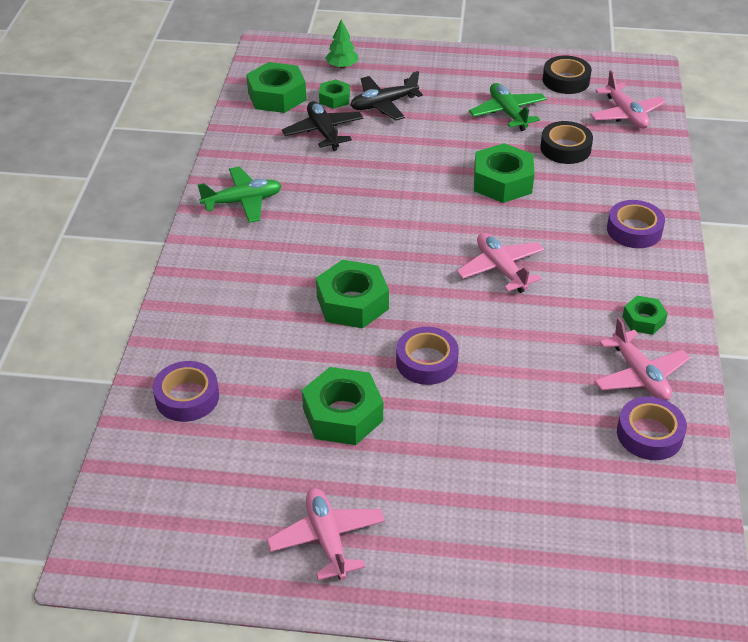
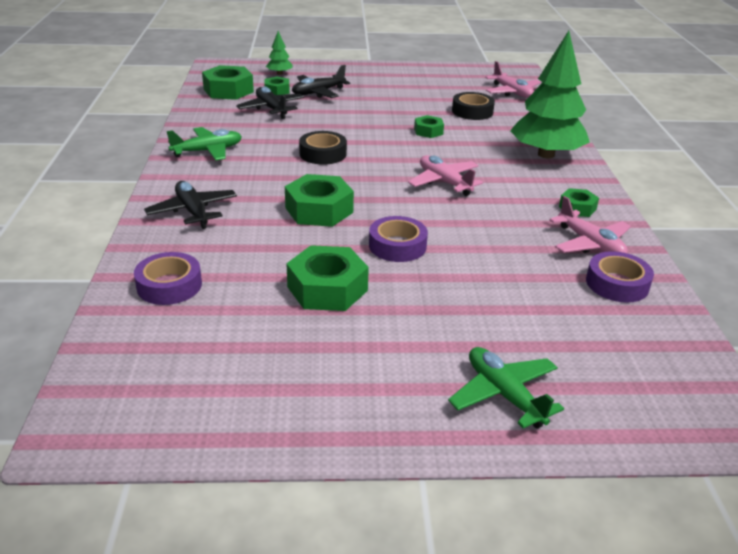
camera: 10 degrees left, 10 degrees down
(218, 295) = (193, 211): none -> black plane
(327, 539) = (333, 390): pink plane -> none
(502, 182) = (428, 131): green nut -> green nut, size x0.56
(508, 113) = (420, 94): green plane -> green plane (504, 394)
(566, 80) = (459, 76): black tape -> black tape (323, 154)
(634, 230) = (546, 154): purple tape -> green tree

